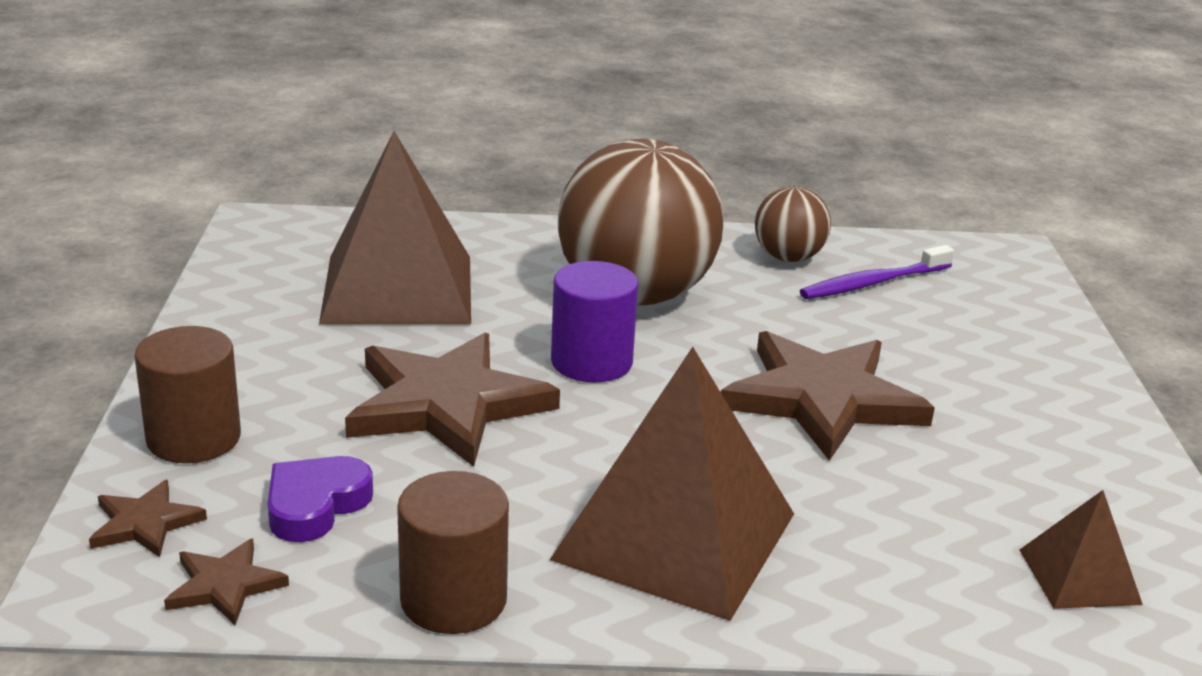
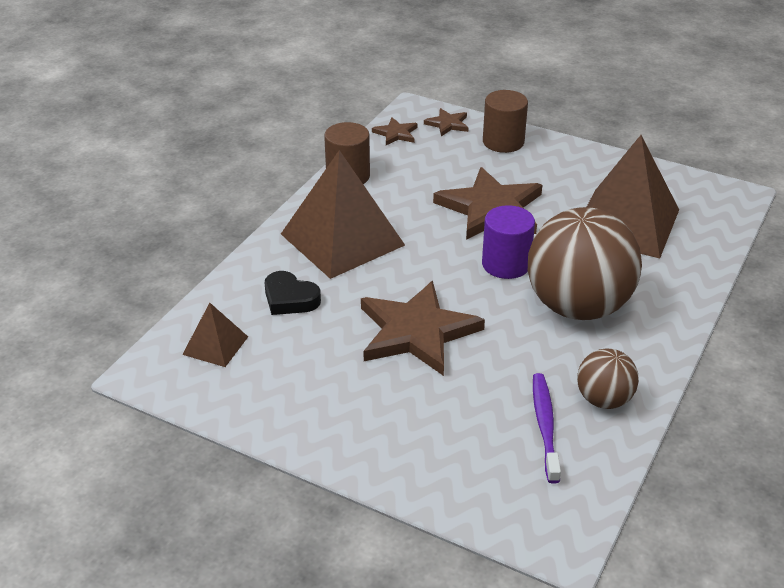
camera: 120 degrees right, 10 degrees up
(315, 505) = (432, 160): purple heart -> none
(888, 539) = (290, 299): none -> black heart

